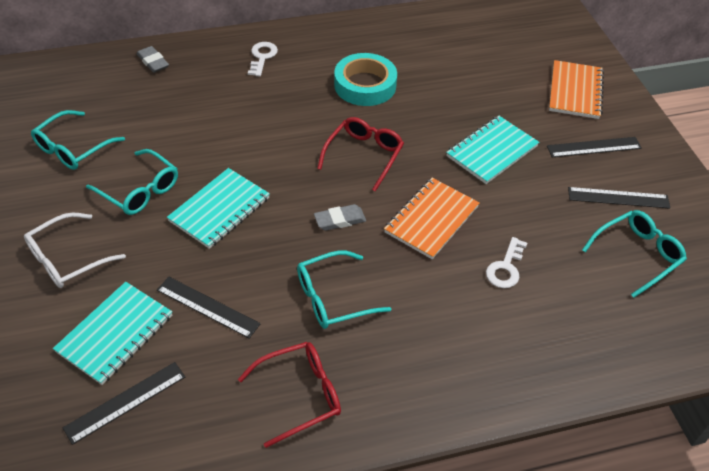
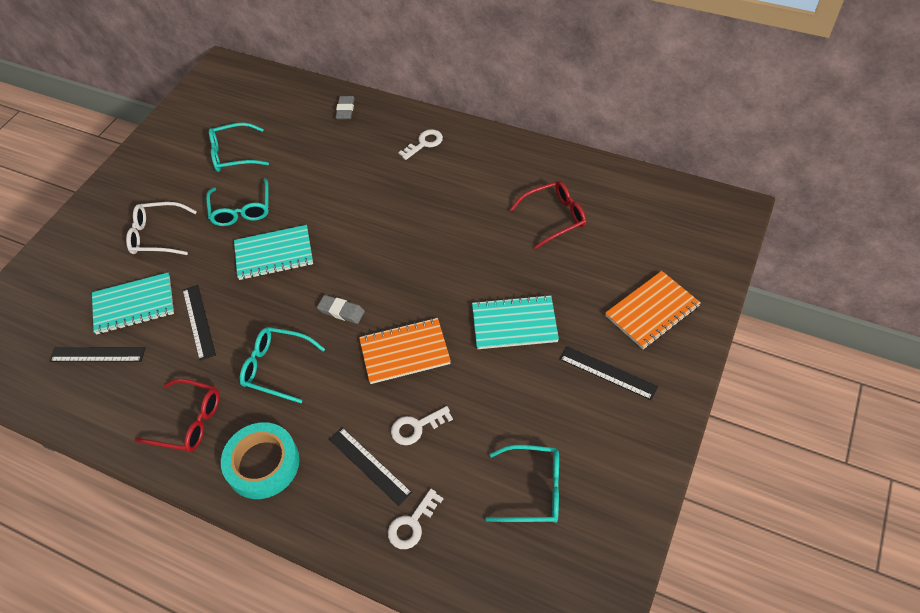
camera: 45 degrees right, 5 degrees up
(363, 156) = (411, 269): red glasses -> red glasses (554, 217)
(365, 85) = (476, 208): turquoise tape -> turquoise tape (262, 464)
(585, 338) = (412, 524): none -> white key
(618, 198) = (576, 431): black ruler -> black ruler (369, 465)

